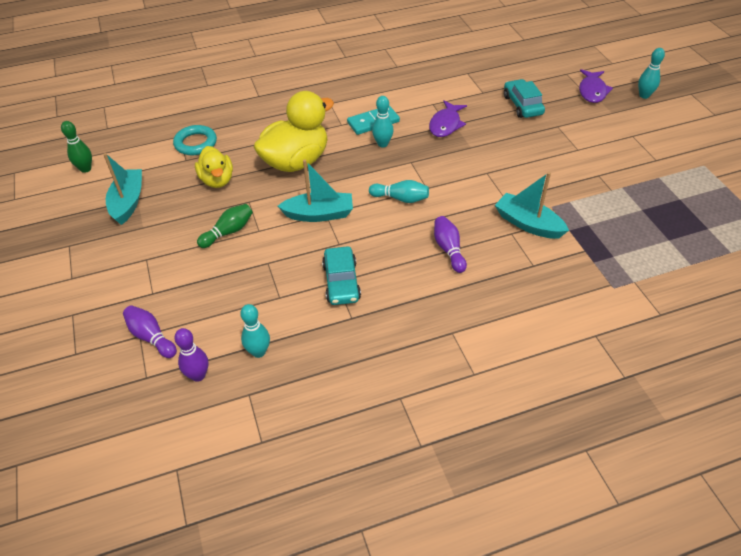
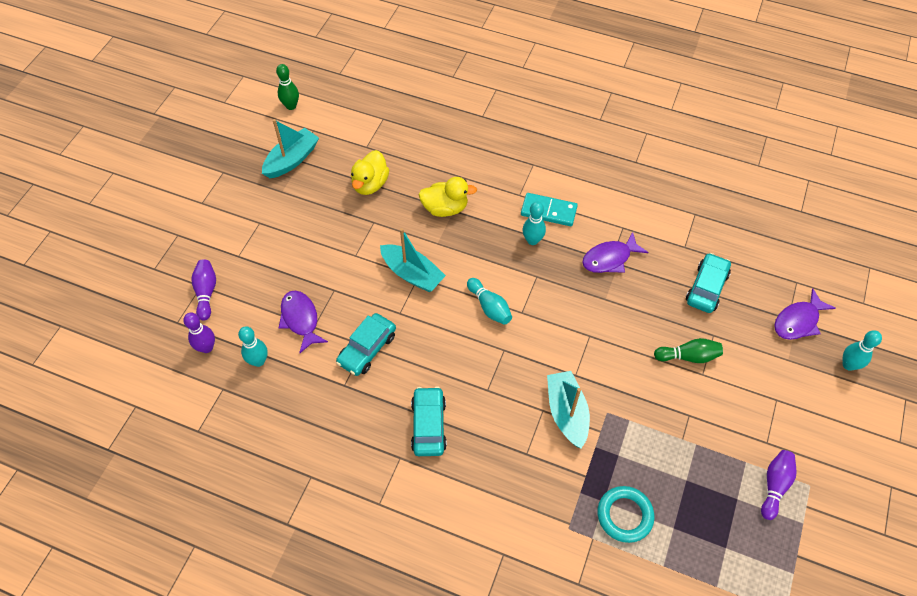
camera: 40 degrees right, 10 degrees up
(195, 143) = (388, 135): turquoise ring -> turquoise ring (624, 515)
(228, 232) = (333, 240): green bowling pin -> green bowling pin (688, 356)
(262, 299) = (300, 319): none -> purple fish
(296, 161) = (445, 208): yellow duck -> yellow duck, size x0.60
(447, 297) = (428, 425): none -> turquoise car
(448, 249) = (475, 384): purple bowling pin -> purple bowling pin (774, 485)

